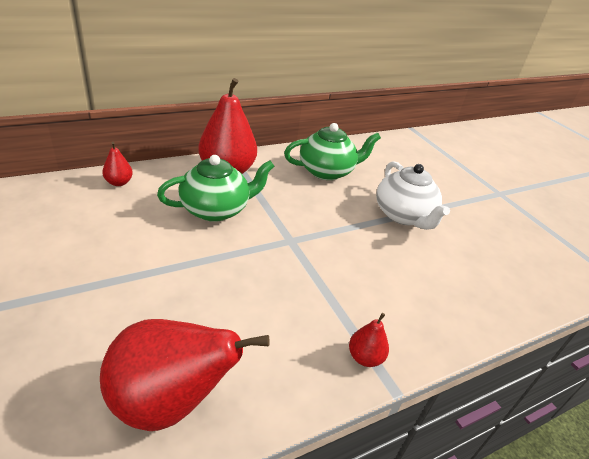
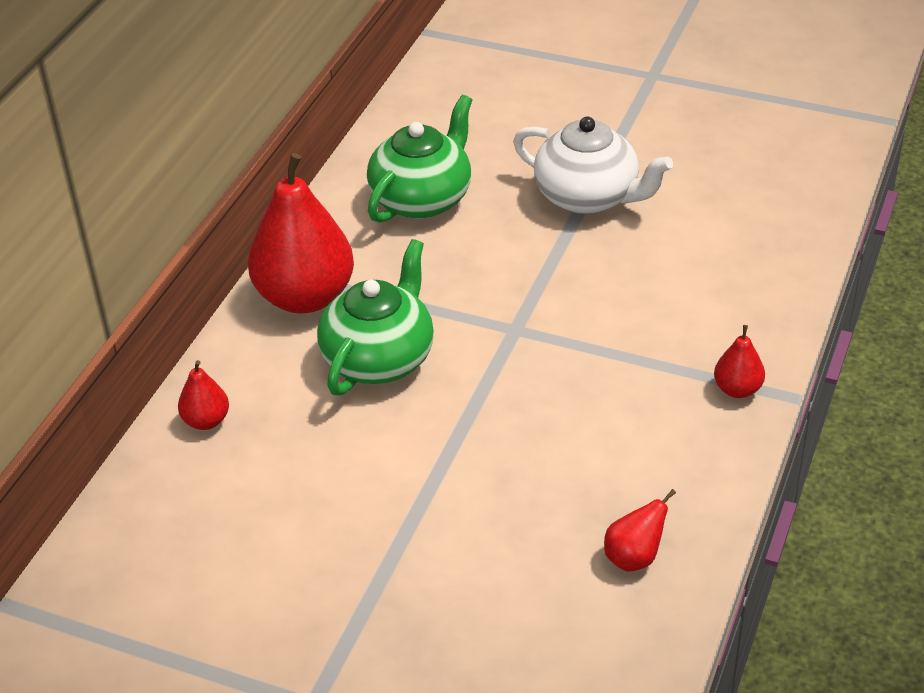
camera: 35 degrees left, 5 degrees up
(170, 401) = (634, 557): red pear -> red pear, size x0.45

